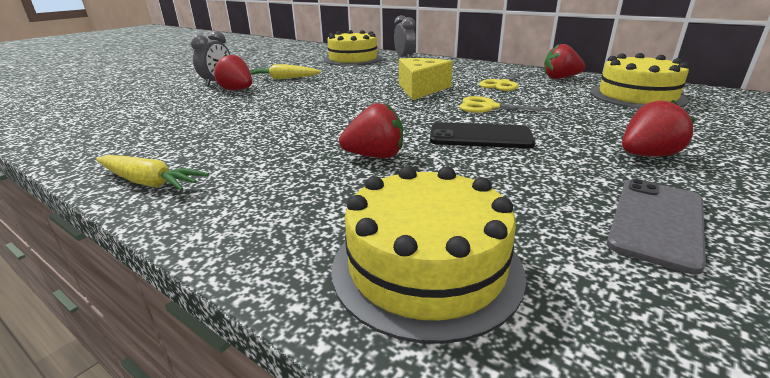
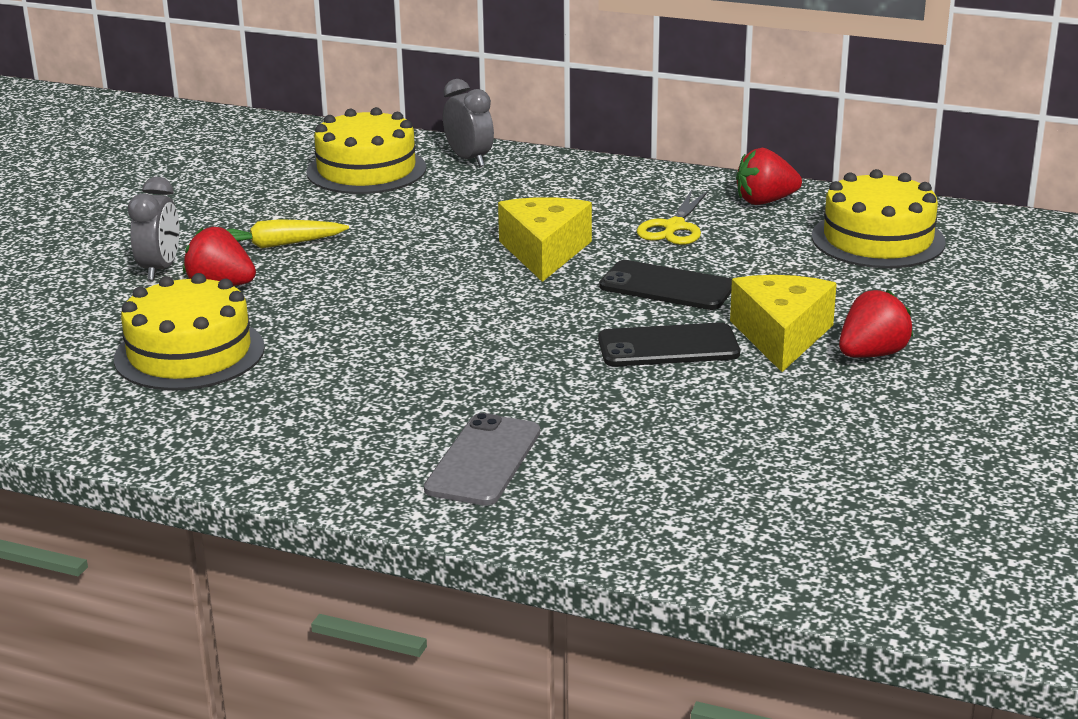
camera: 15 degrees left, 0 degrees up
(149, 182) = (289, 467): yellow carrot -> none
(375, 156) = (545, 395): red strawberry -> none
(426, 267) = (661, 508): yellow cake -> yellow cake (189, 353)
(489, 107) = (666, 287): yellow scissors -> black phone
(568, 138) = (781, 336): none -> yellow cheese
(656, 222) = (865, 438): grey phone -> grey phone (483, 460)

